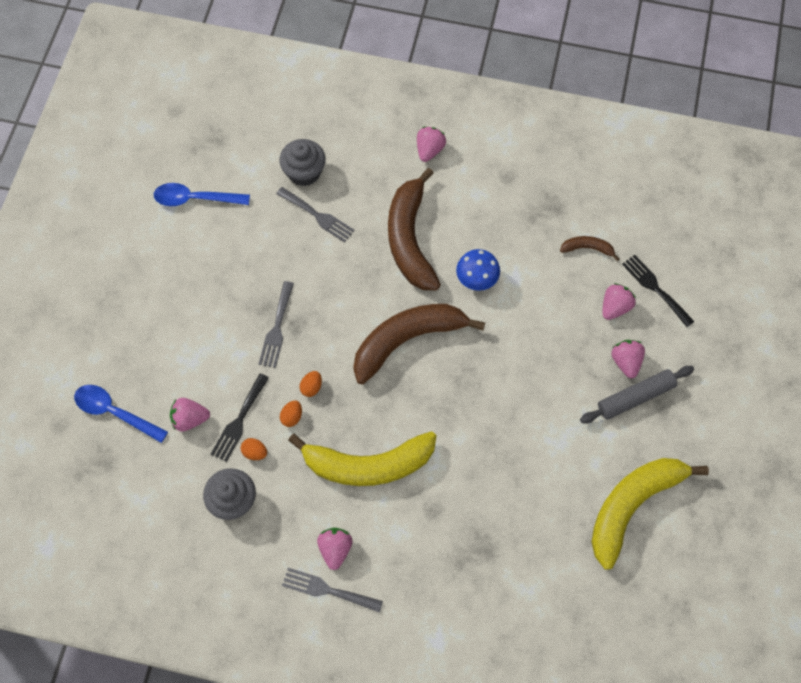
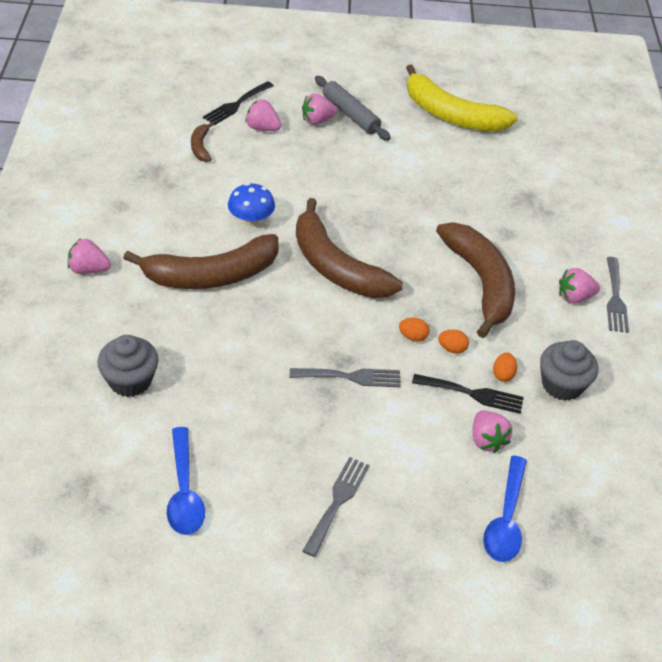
camera: 105 degrees left, 20 degrees down
(318, 216) = (193, 359): grey fork -> grey fork (337, 501)
(368, 464) = (480, 283): yellow banana -> brown banana

